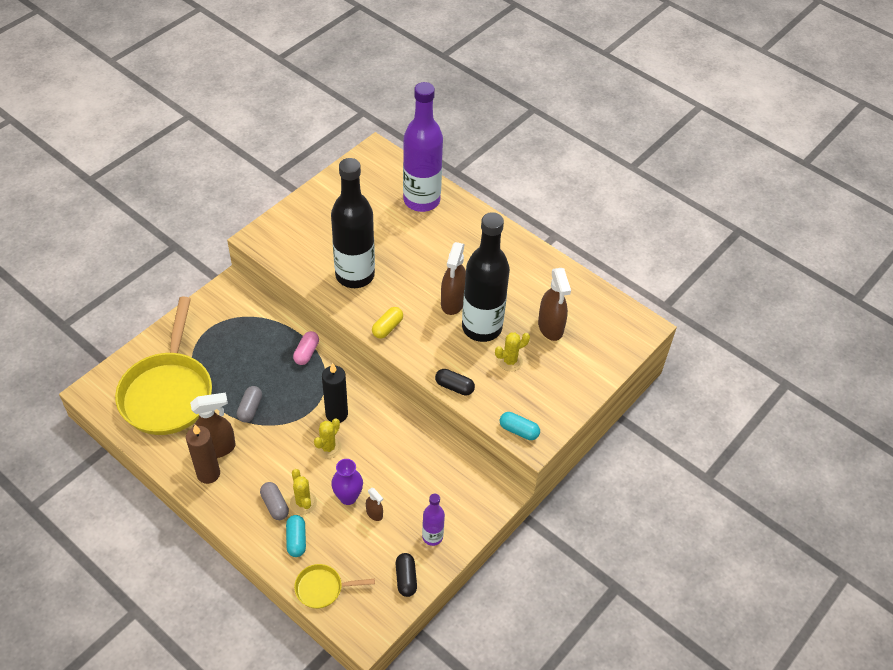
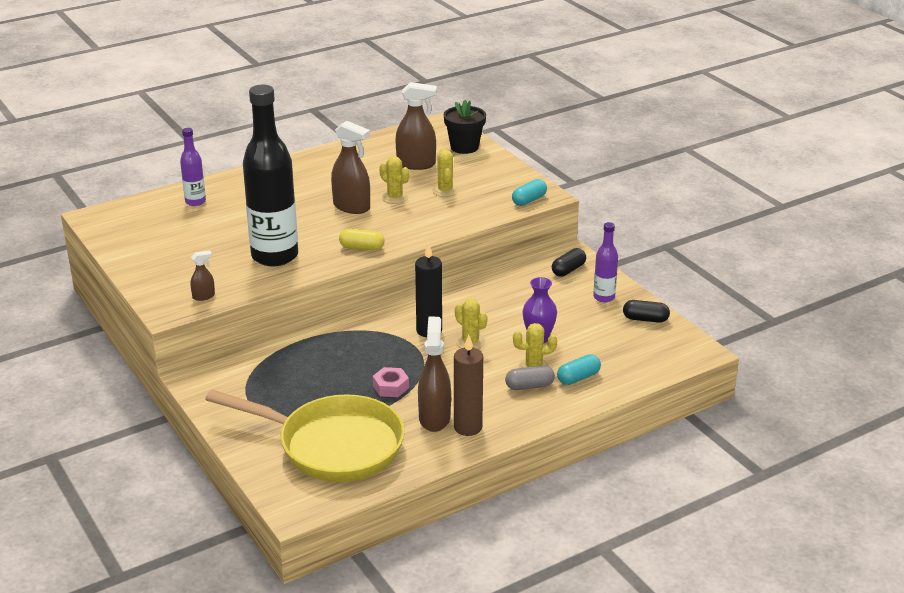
camera: 70 degrees left, 20 degrees down
(250, 408) = (390, 387): grey capsule -> pink nut
(296, 540) = (578, 378): turquoise capsule -> turquoise capsule turned 45 degrees counterclockwise
(306, 353) = (333, 338): pink capsule -> none
(322, 588) = (641, 369): yellow pan -> none
(374, 513) = (564, 326): brown spray bottle -> brown spray bottle (204, 296)
(387, 327) = (362, 248): yellow capsule -> yellow capsule turned 45 degrees counterclockwise
(421, 200) = (195, 202): purple bottle -> purple bottle, size x0.47
(454, 387) = (460, 223): black capsule -> black capsule (568, 270)
(482, 327) = (395, 197): black bottle -> yellow cactus
(602, 355) = (464, 147): none -> black flower pot

